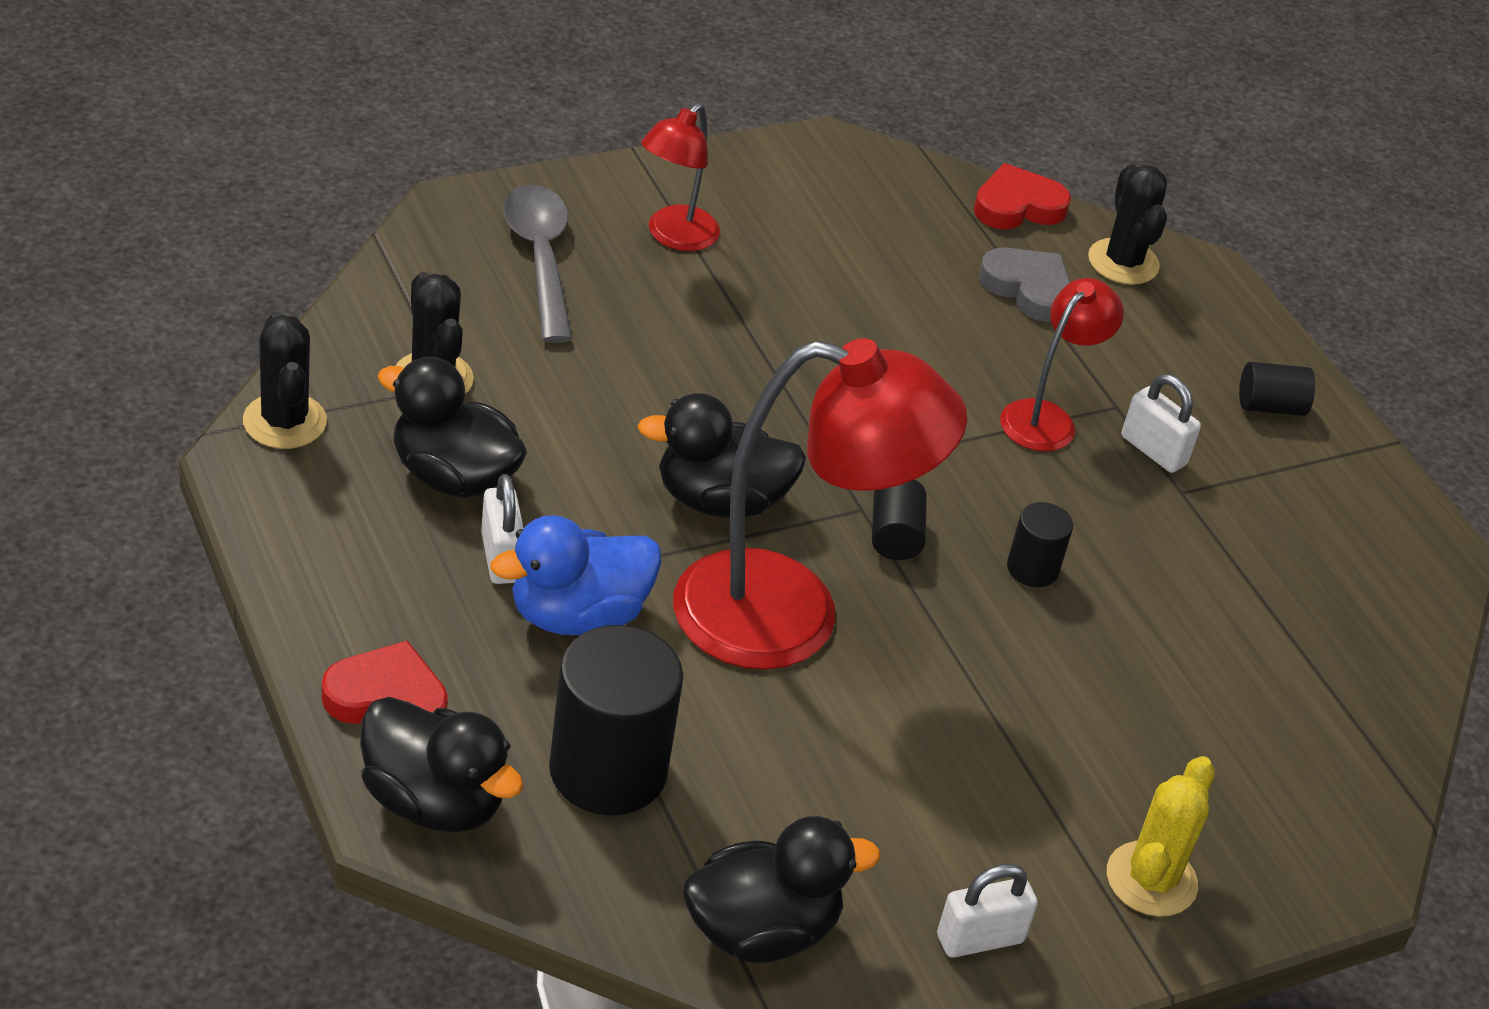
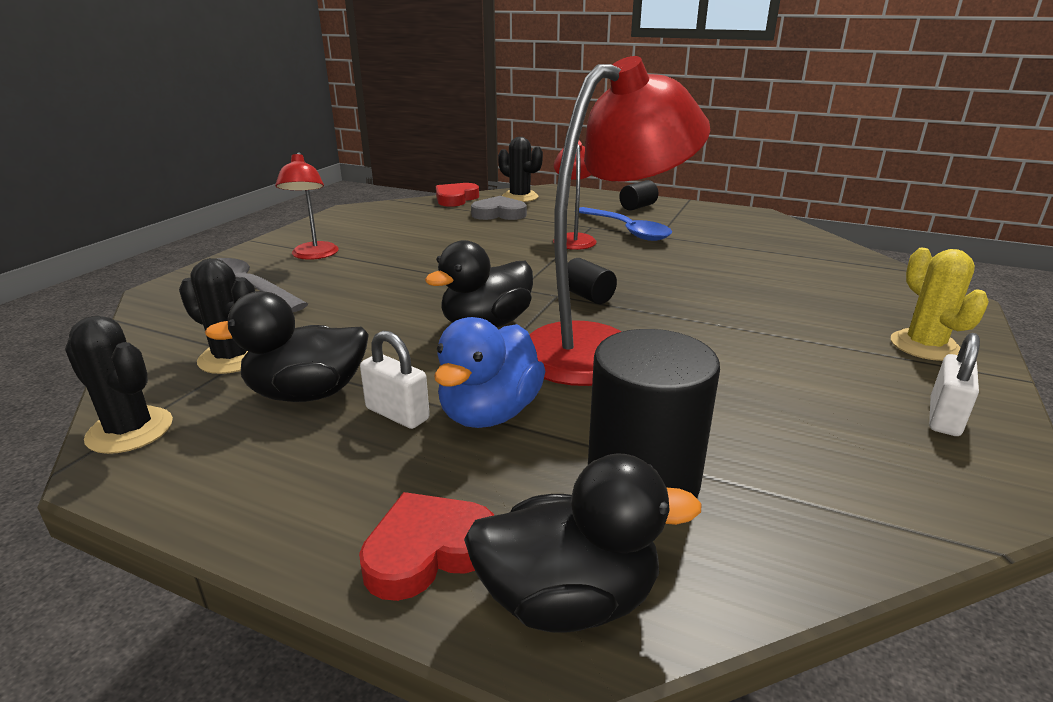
camera: 35 degrees left, 15 degrees down
(761, 930) = (877, 501): black duck -> none
(1032, 568) = (659, 278): black cylinder -> none
(1153, 450) = (627, 231): white padlock -> blue spoon

